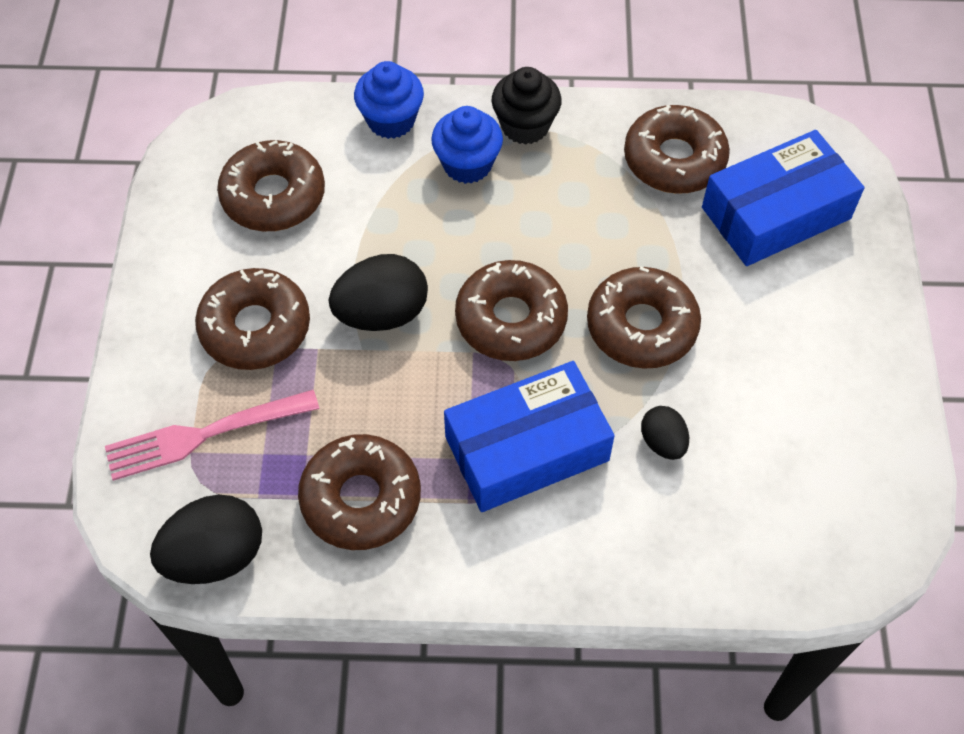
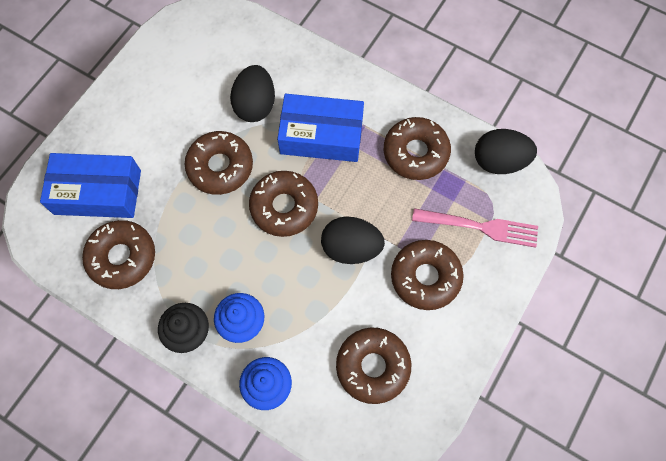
camera: 150 degrees left, 10 degrees up
(663, 442) = (255, 105): black egg -> black egg, size x1.78

